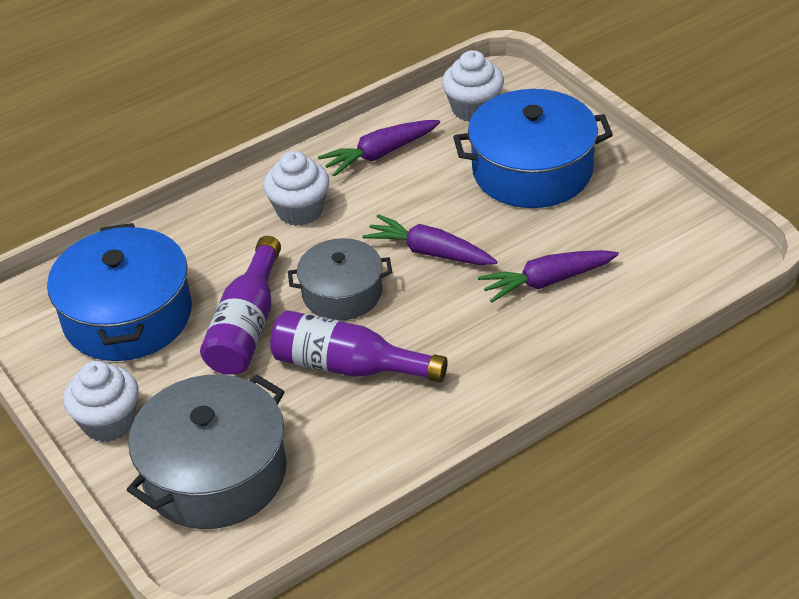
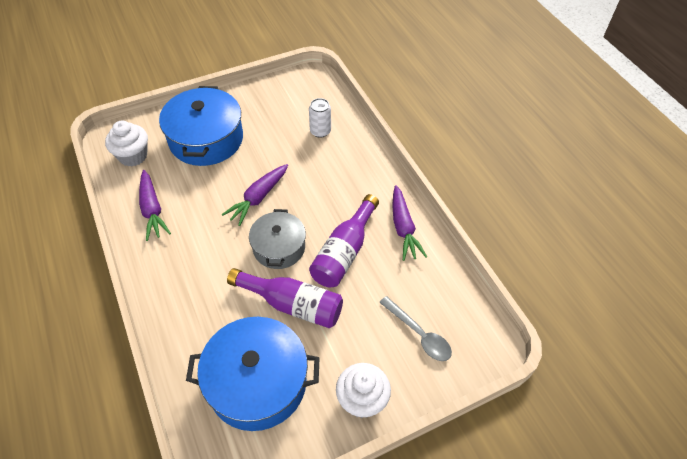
camera: 85 degrees left, 10 degrees up
(215, 473) = (419, 334): grey pot -> grey spoon
(300, 211) = (189, 262): white cupcake -> none
(546, 282) = (303, 150): purple carrot -> purple carrot (403, 228)
(599, 294) = (320, 131): none -> white can

